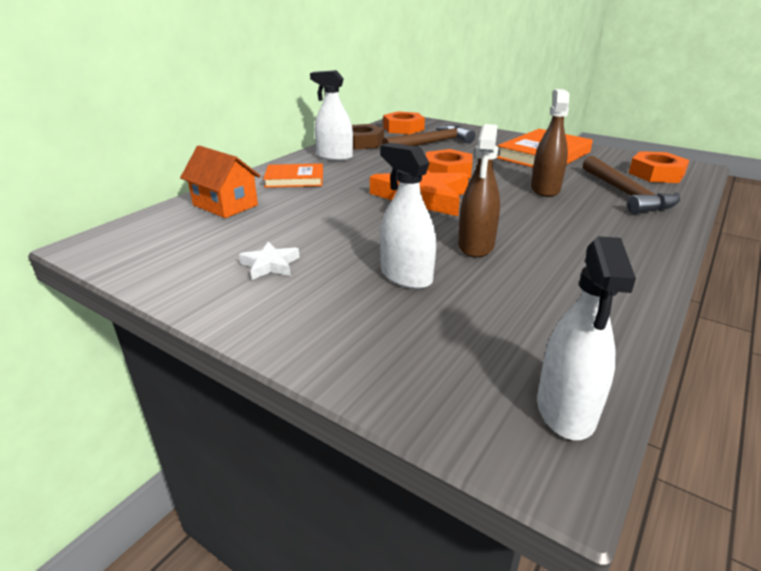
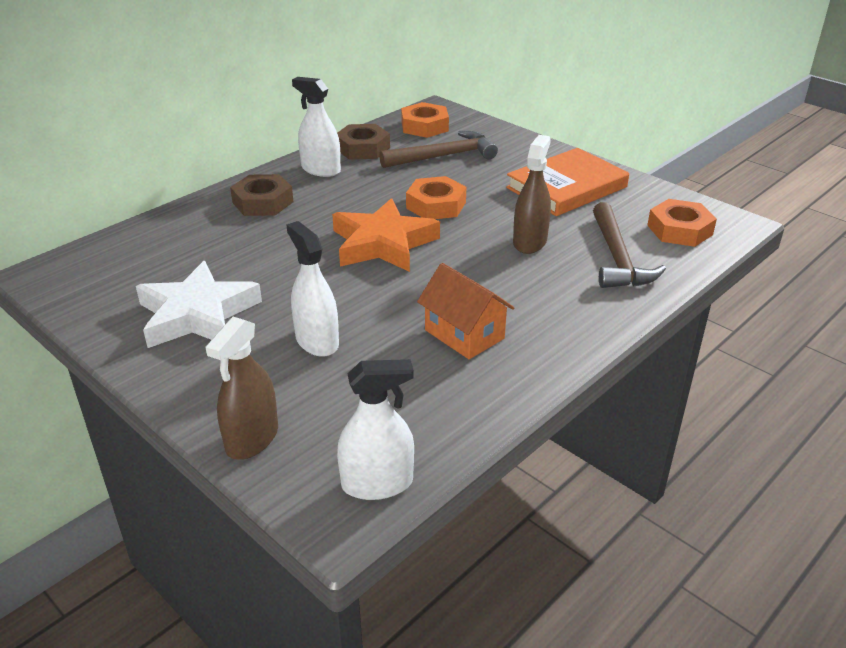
camera: 10 degrees right, 5 degrees up
(225, 205) = (179, 233): orange house -> orange house (464, 334)
(270, 265) = (197, 314): white star -> white star, size x2.17
(294, 179) = (263, 202): orange book -> brown nut
(476, 246) = (405, 312): brown spray bottle -> brown spray bottle (252, 439)
(566, 409) = (377, 483): white spray bottle -> white spray bottle turned 120 degrees counterclockwise

